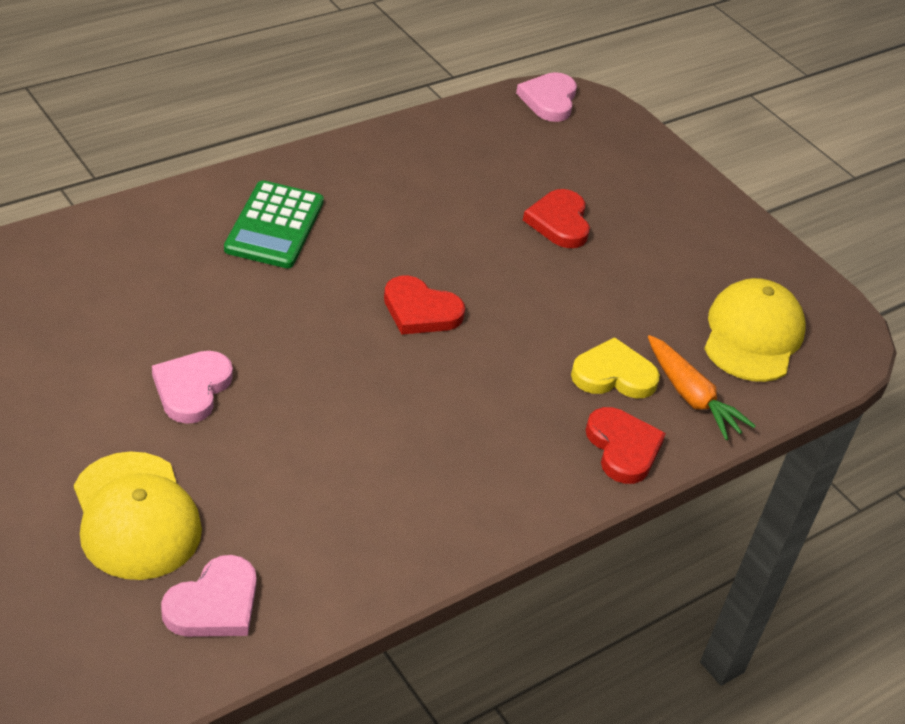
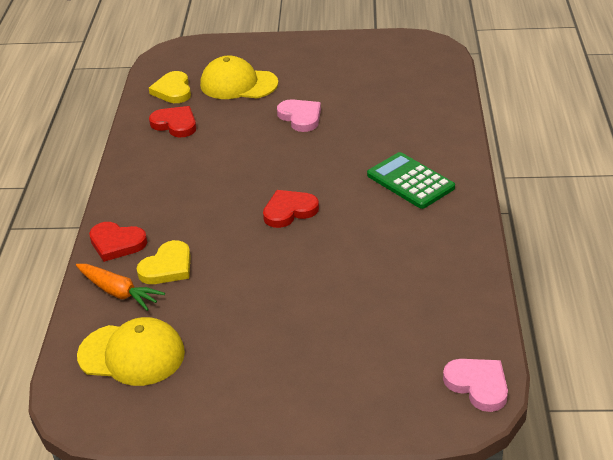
camera: 135 degrees right, 5 degrees down
(214, 604) = (173, 90): pink heart -> yellow heart
(559, 222) = (320, 312): red heart -> red heart (175, 124)
(691, 397) = (118, 292): orange carrot -> orange carrot turned 150 degrees counterclockwise
(752, 335) = (132, 354): yellow cap -> yellow cap turned 45 degrees counterclockwise

